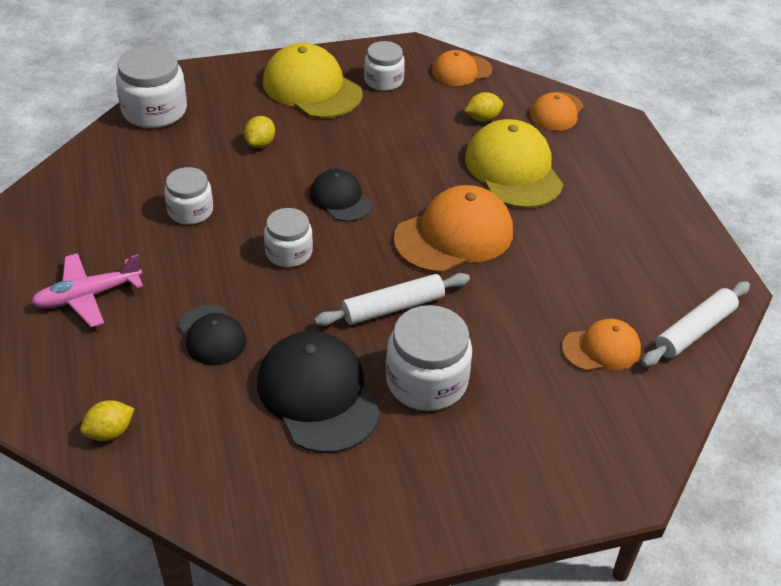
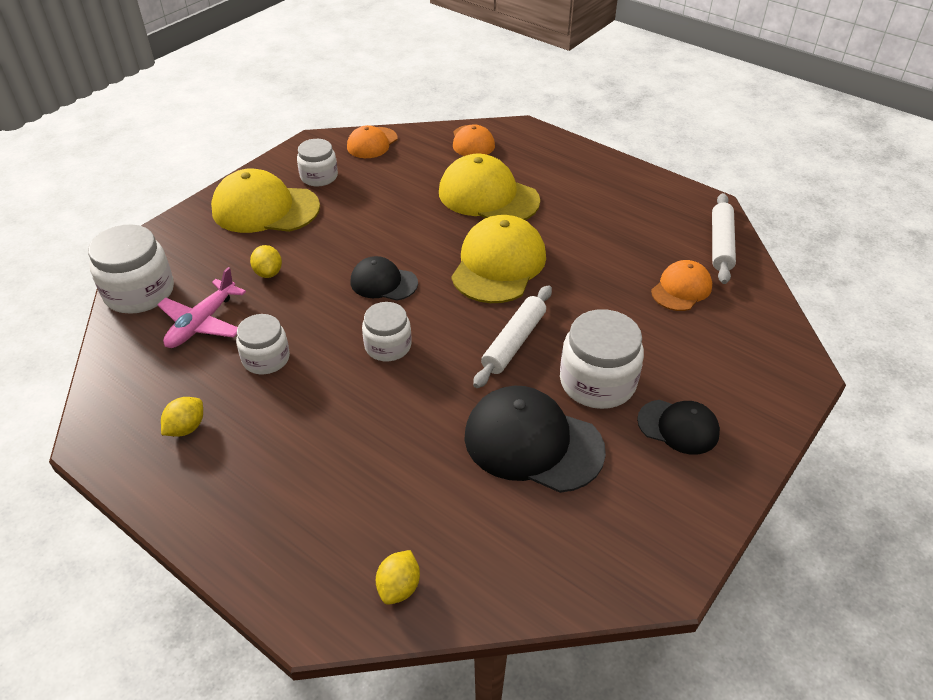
camera: 35 degrees left, 0 degrees up
(87, 296) = (249, 484): pink plane -> pink plane (202, 323)
(212, 335) = (398, 449): black cap -> black cap (678, 427)
(454, 235) = (498, 264): orange cap -> yellow cap
(482, 118) = (426, 170): yellow lemon -> yellow lemon (186, 428)

